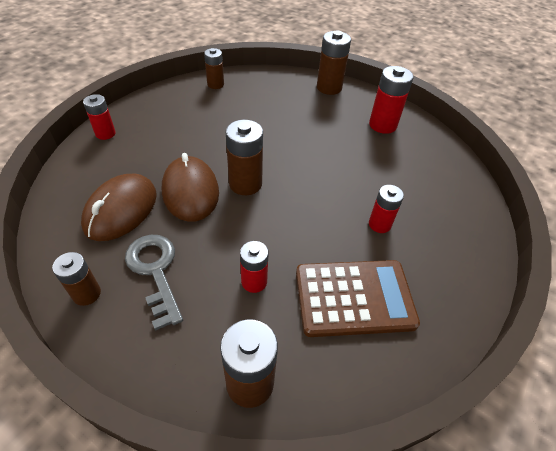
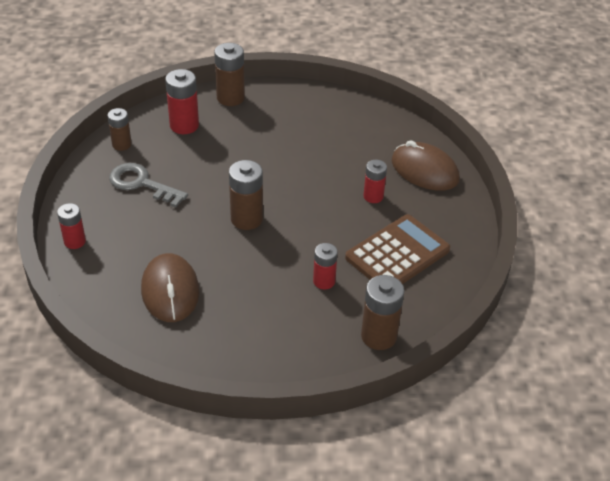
camera: 35 degrees left, 5 degrees down
(87, 294) = (216, 355): brown battery -> none
(155, 271) = (248, 314): grey key -> grey key (142, 184)
(190, 191) = (209, 248): brown mouse -> brown mouse (424, 170)
(382, 125) = (308, 113): red battery -> red battery (184, 125)

